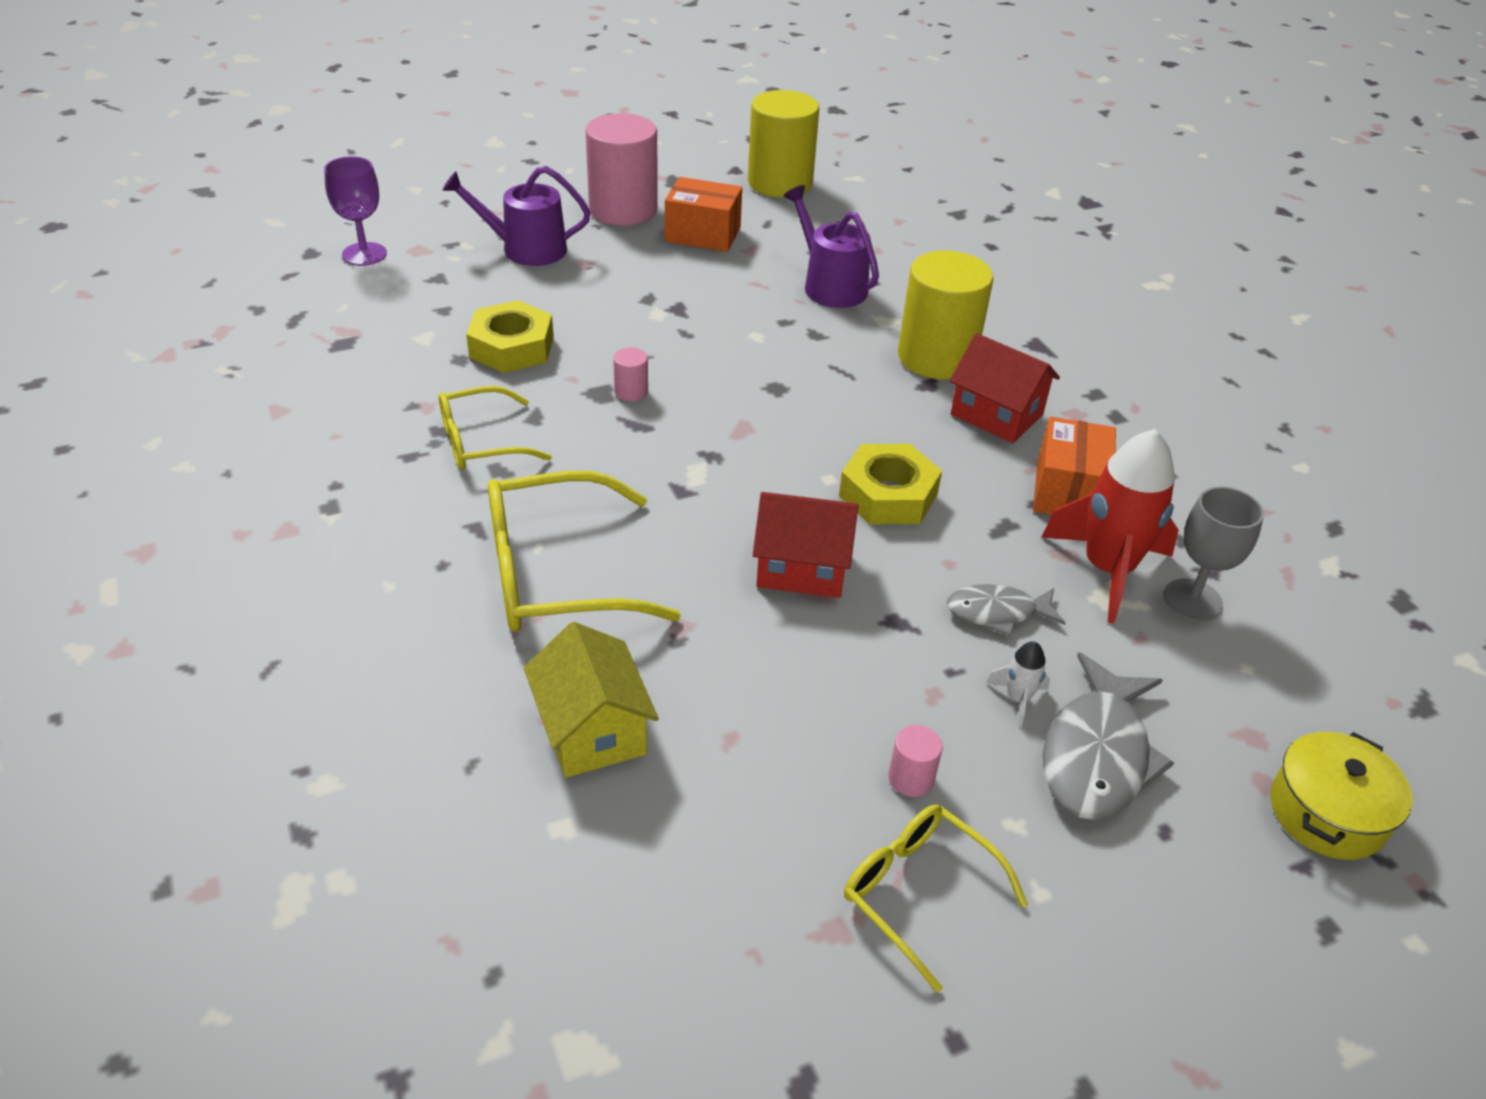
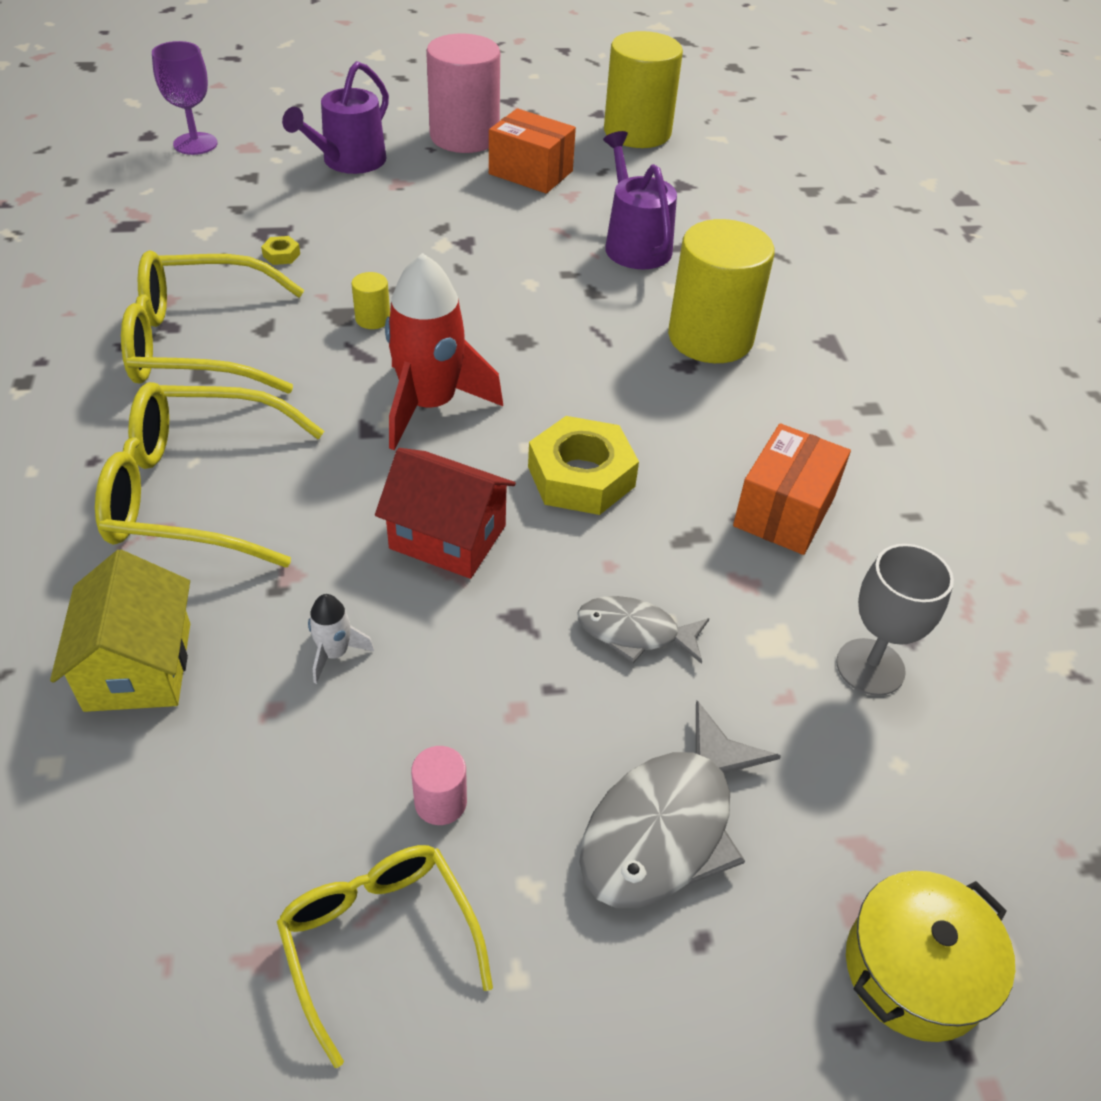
camera: 15 degrees right, 5 degrees up
(481, 442) = (199, 344): yellow glasses -> yellow glasses, size x1.62
(512, 347) = (281, 255): yellow nut -> yellow nut, size x0.41
(526, 249) = (349, 161): purple watering can -> purple watering can turned 75 degrees counterclockwise
(631, 392) = (373, 319): pink cylinder -> yellow cylinder
(996, 414) = (745, 411): red house -> none
(1017, 699) = (607, 737): white rocket -> white rocket (335, 653)
(1107, 569) = (786, 610): red rocket -> red rocket (430, 405)

